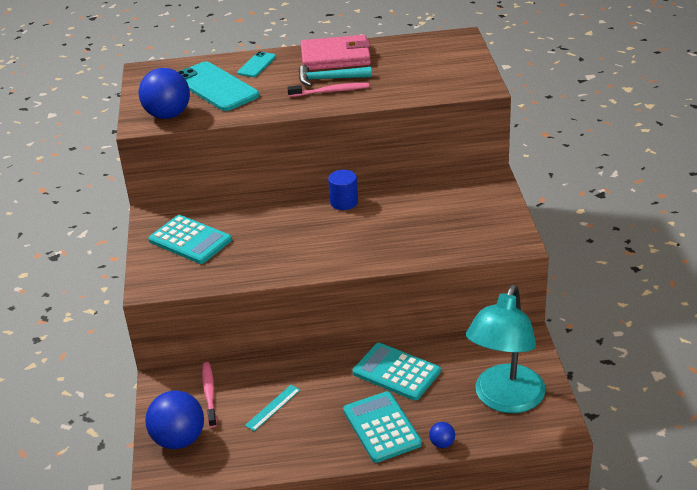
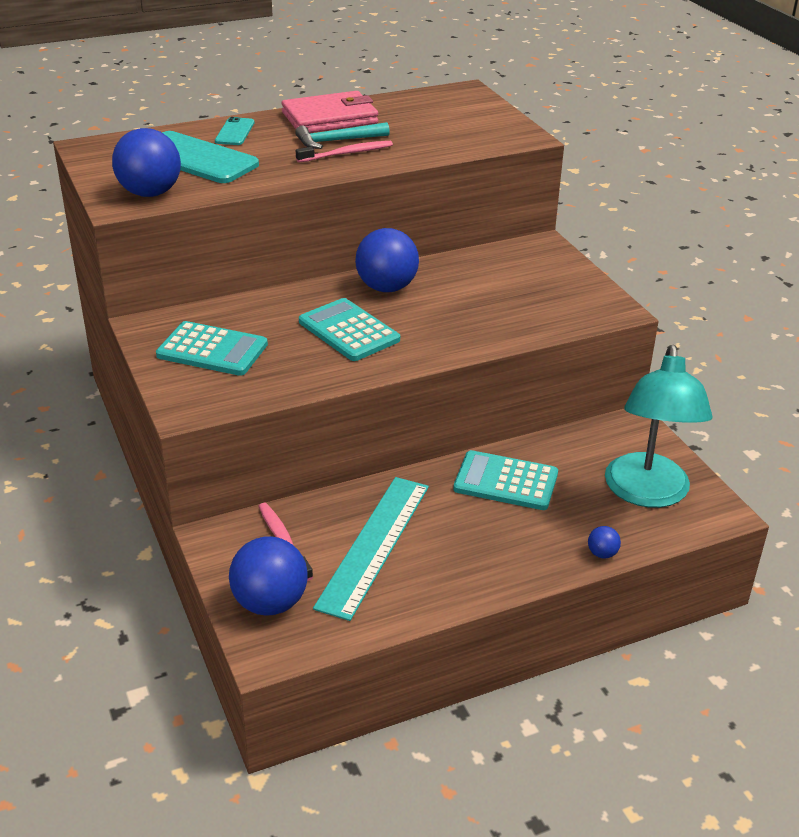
camera: 20 degrees left, 0 degrees up
(273, 407) = (374, 545): turquoise ruler -> turquoise ruler, size x2.30
(344, 202) = (386, 288): blue cylinder -> blue ball
(381, 427) = (521, 547): turquoise calculator -> turquoise calculator (348, 331)

